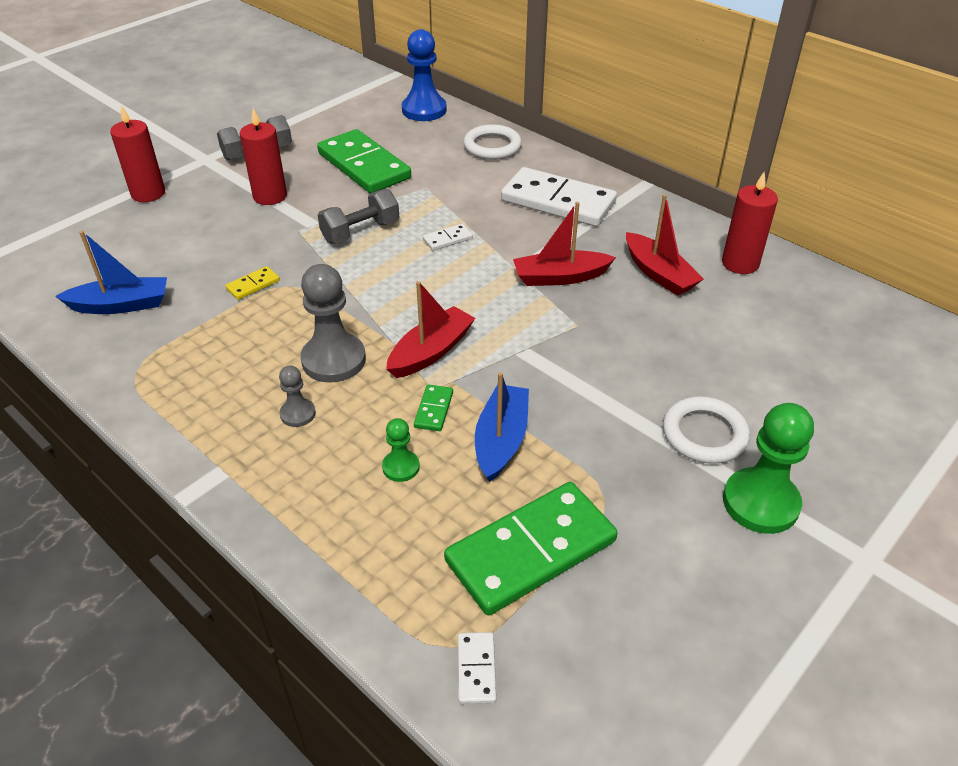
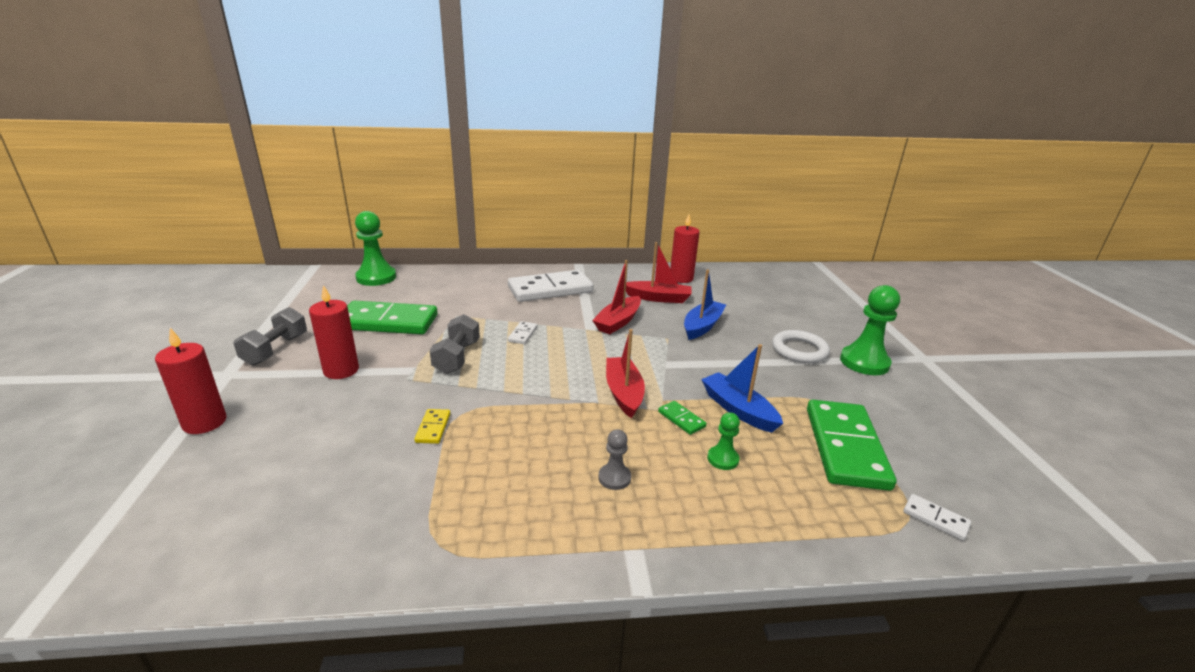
camera: 50 degrees left, 15 degrees down
(121, 305) = (331, 511): blue boat -> blue boat (702, 326)
(333, 360) = (577, 434): grey pawn -> none
(424, 110) = (376, 277): blue pawn -> green pawn
(492, 146) = (460, 279): white ring -> none

